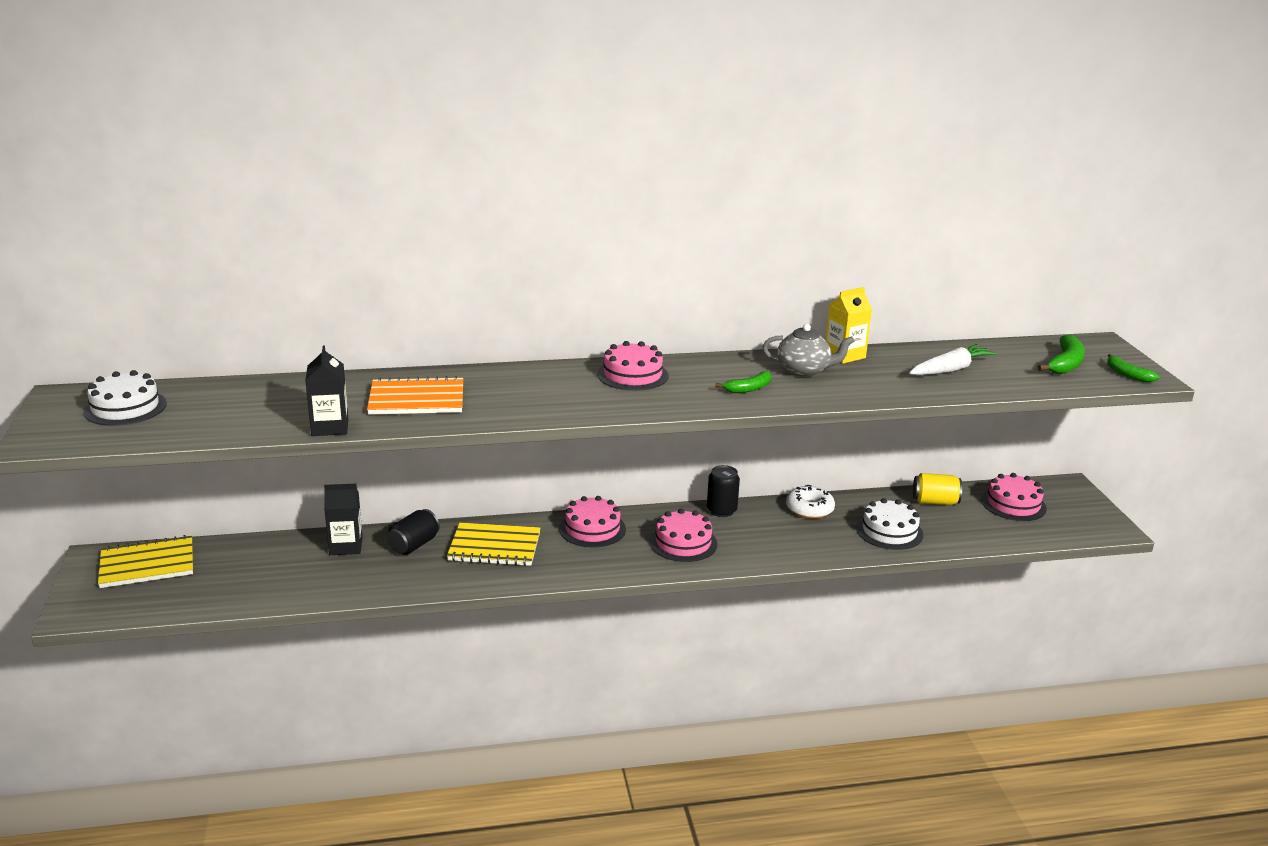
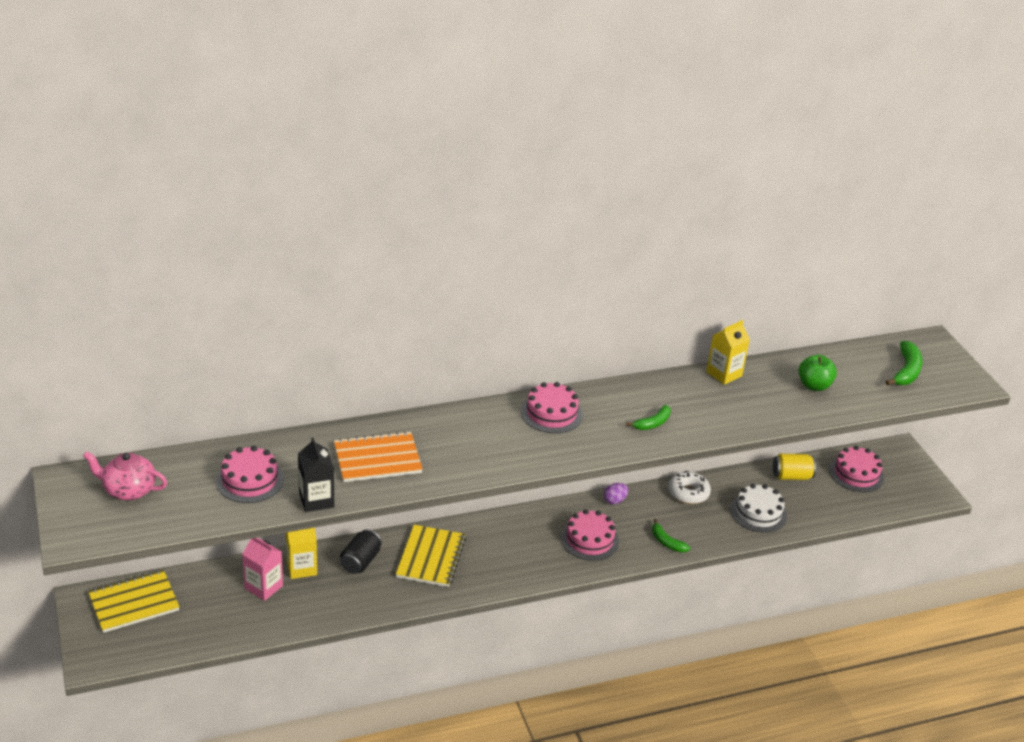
camera: 10 degrees left, 10 degrees up
(125, 408) = (129, 490): white cake -> pink teapot
(296, 560) = (264, 587): none -> pink carton
(346, 546) = (302, 568): black carton -> yellow carton
(494, 547) = (431, 557): yellow notebook -> yellow notebook turned 75 degrees counterclockwise
(592, 529) = (509, 530): pink cake -> pink cake (250, 480)
(721, 510) = (614, 500): black can -> purple egg
(804, 370) = (694, 396): grey teapot -> none
(950, 369) = (814, 385): white carrot -> green apple
(1127, 374) = (956, 381): green banana -> green banana (666, 542)

